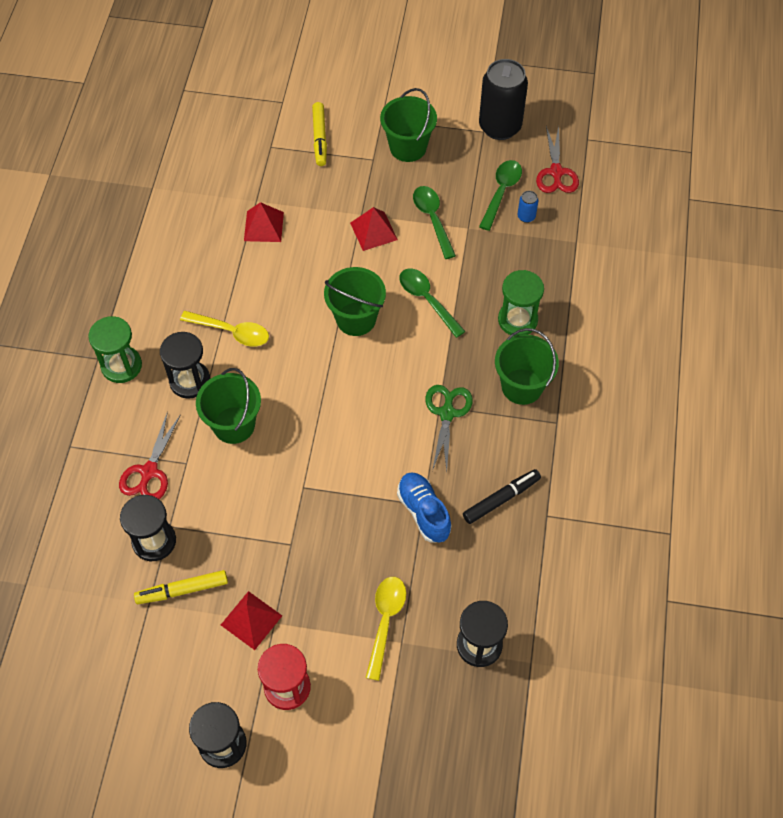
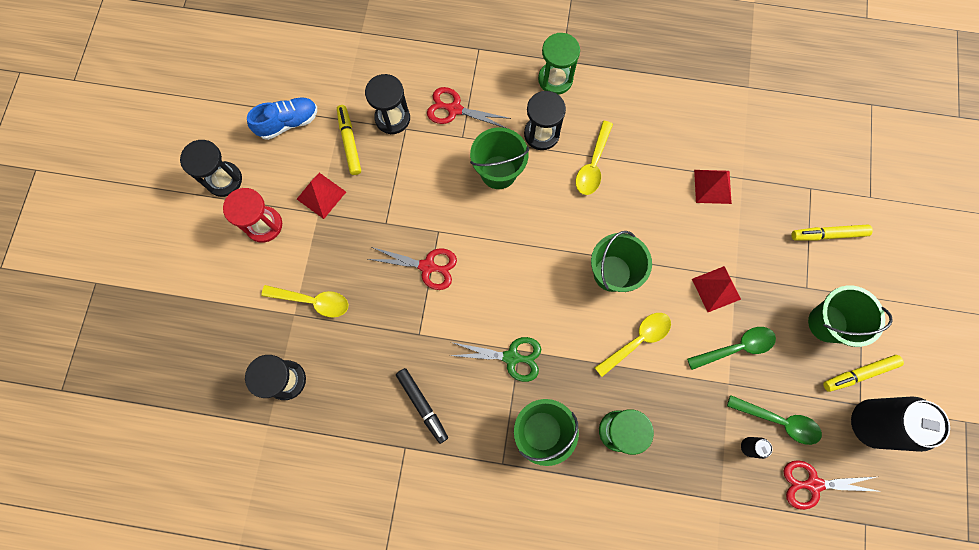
camera: 90 degrees right, 15 degrees up
(345, 497) = (428, 266): none -> red scissors
(423, 512) = (411, 334): blue shoe -> blue shoe (288, 123)
(427, 300) = (637, 340): green spoon -> yellow spoon
(455, 129) = (859, 374): none -> yellow marker
(526, 216) = (749, 446): blue can -> black can

